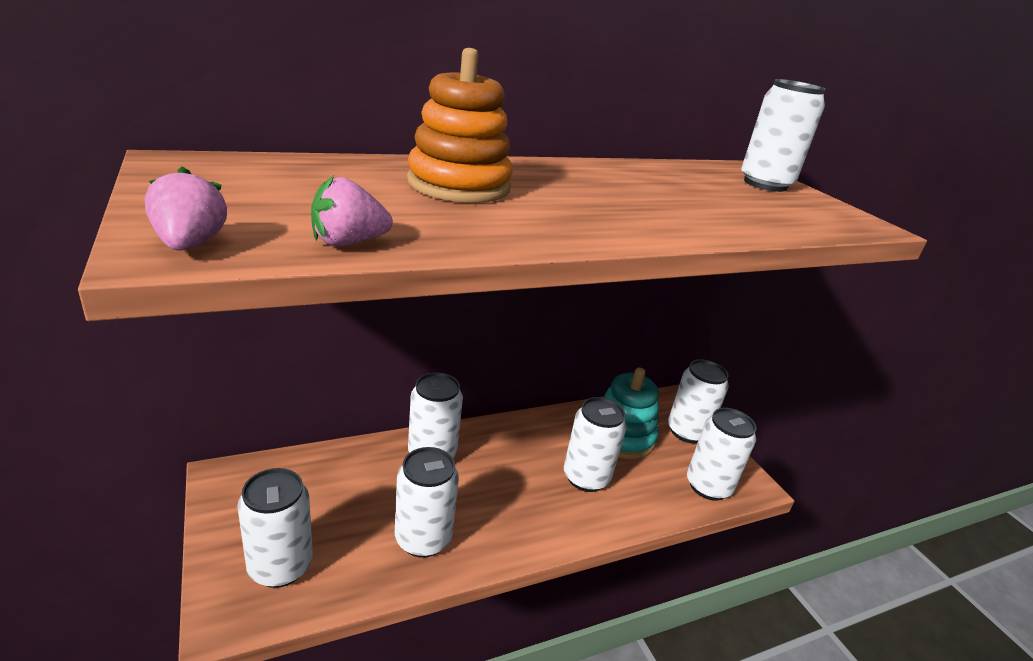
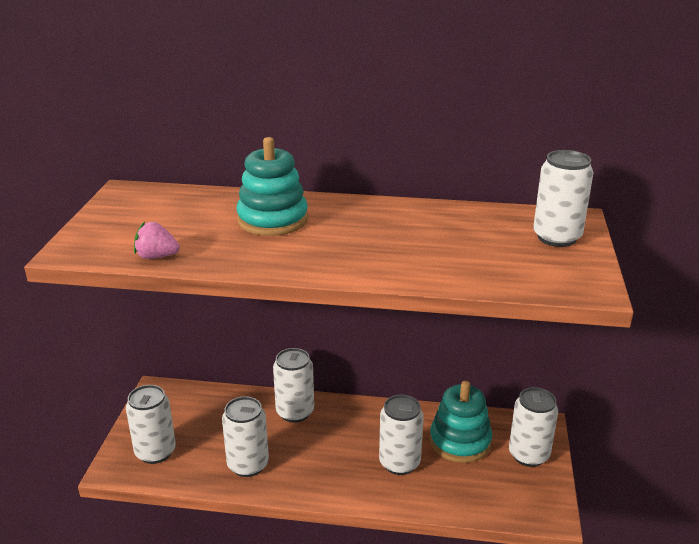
camera: 35 degrees right, 0 degrees up
(189, 244) = (83, 248): pink strawberry -> none
(459, 185) = (272, 220): orange stacking toy -> turquoise stacking toy
(708, 486) = (504, 502): white can -> none

